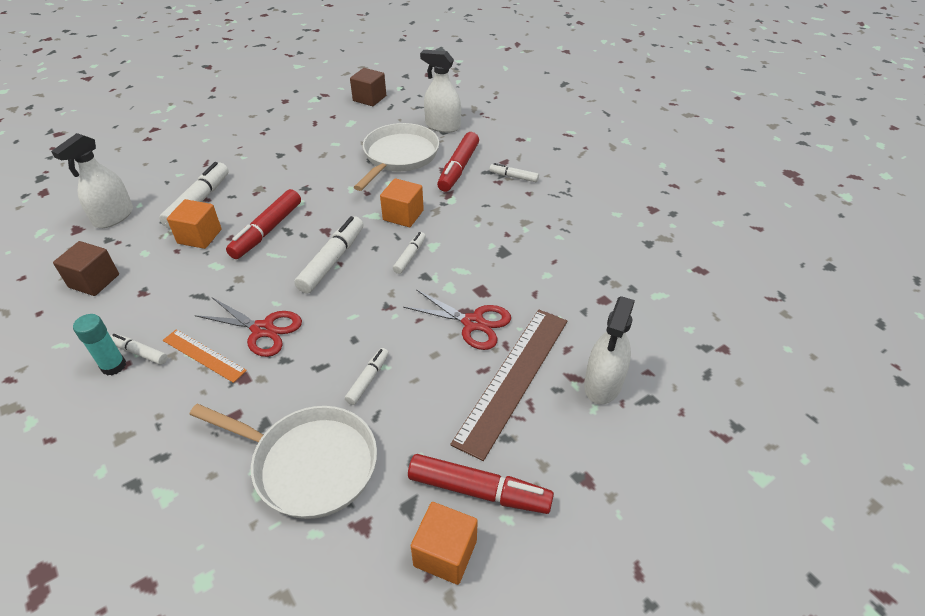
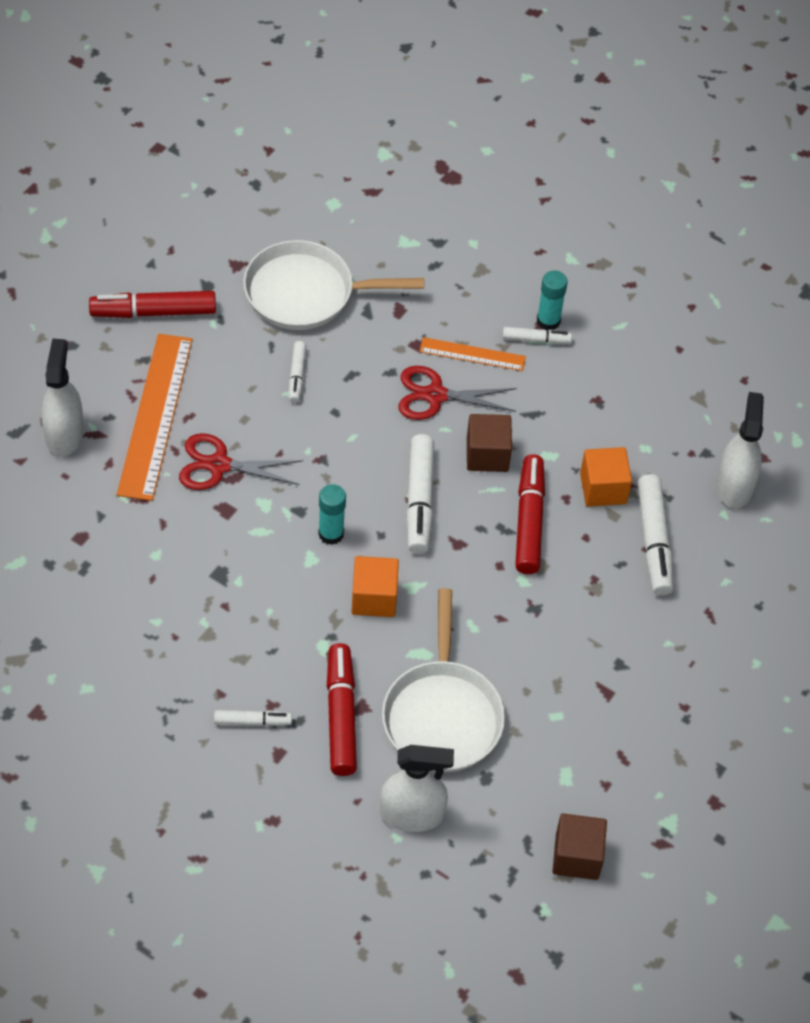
camera: 155 degrees right, 10 degrees up
(94, 281) = (662, 398): brown cube -> brown cube (487, 455)
(410, 256) = (331, 534): white marker -> turquoise glue stick
(445, 553) = (164, 264): orange cube -> none
(513, 378) = (155, 416): brown ruler -> orange ruler

